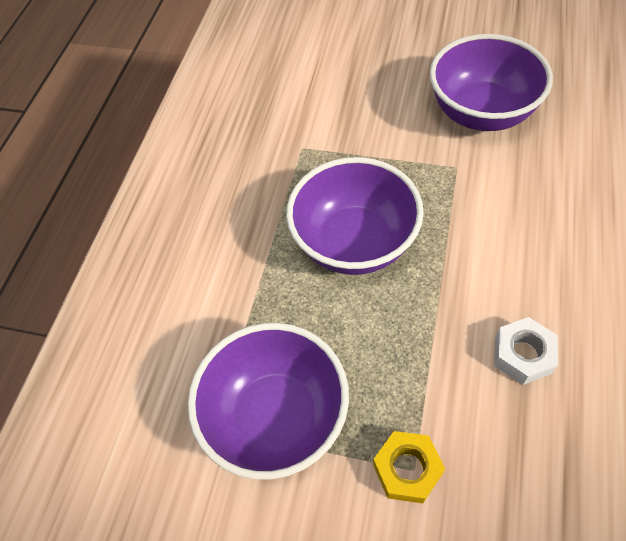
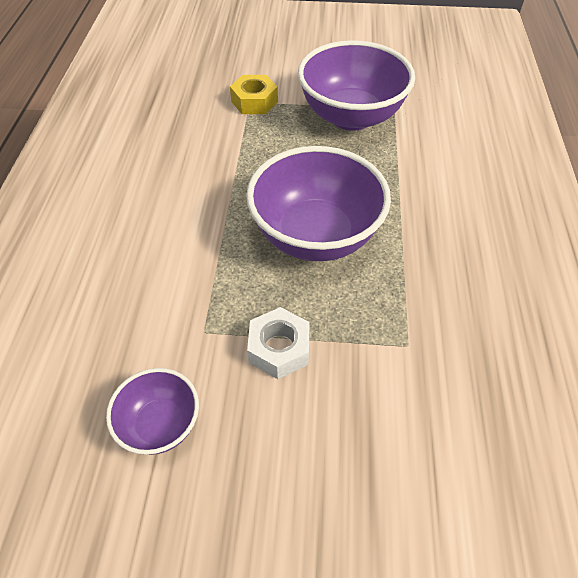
camera: 165 degrees right, 5 degrees down
(481, 113) = (160, 424): purple bowl -> purple bowl, size x0.52
(522, 355) = (163, 164): white nut -> white nut (279, 349)

